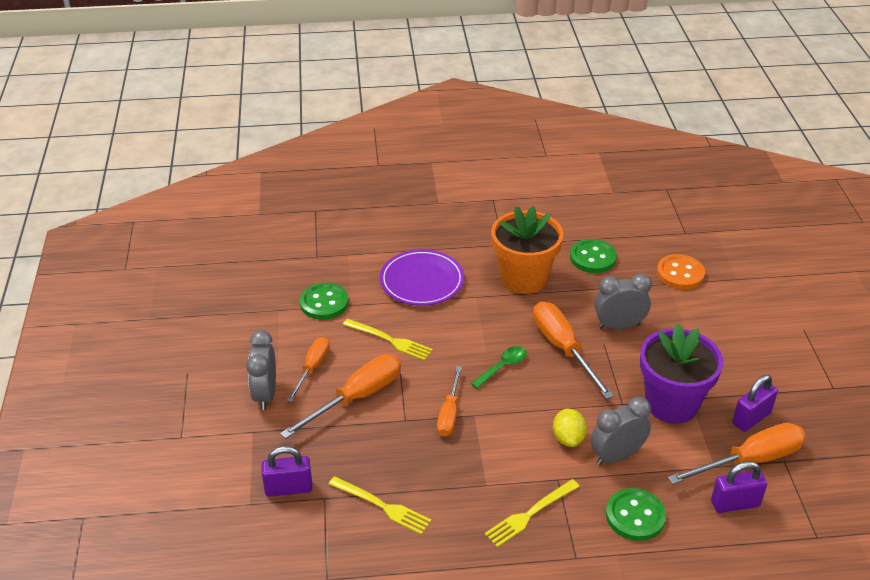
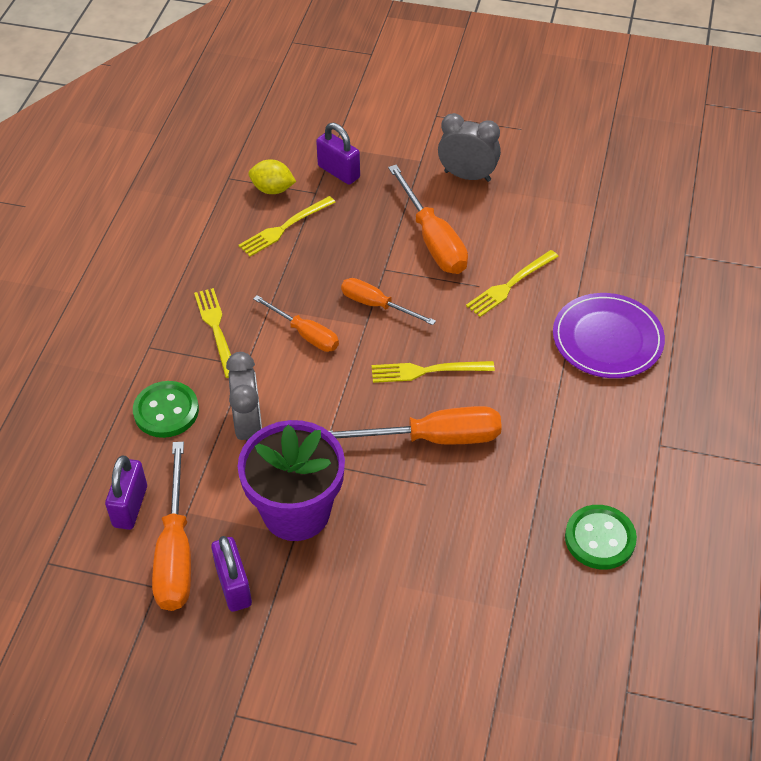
camera: 110 degrees right, 10 degrees up
(288, 488) = (339, 172): purple padlock -> purple padlock turned 60 degrees counterclockwise
(312, 368) = (491, 215): orange screwdriver -> orange screwdriver (305, 334)
(324, 303) = (594, 244): green button -> none
(502, 366) = (427, 371): green spoon -> yellow fork
(523, 278) = (579, 443): orange flower pot -> none
(568, 438) = (294, 393): yellow lemon -> yellow lemon (272, 189)
(619, 326) = (450, 513): grey clock -> none
(680, 273) = (530, 636): orange button -> none

